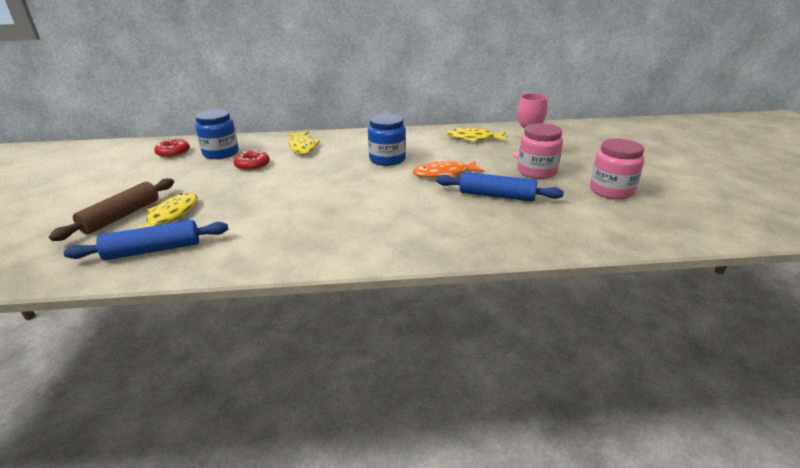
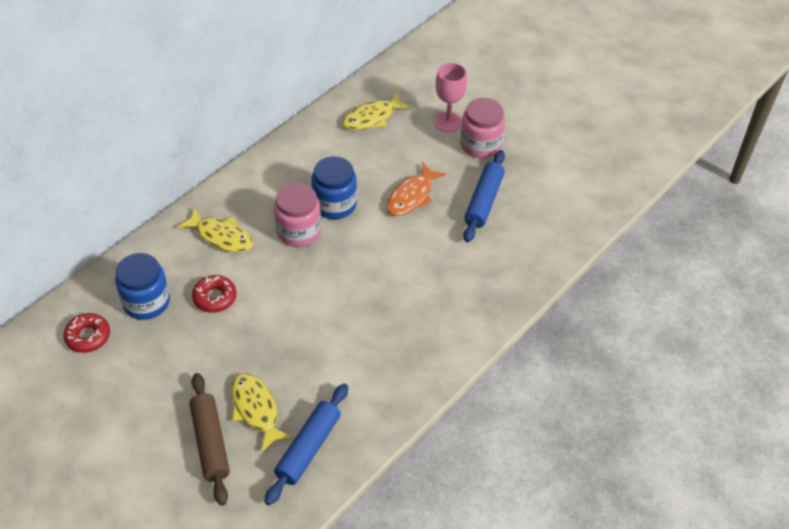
camera: 45 degrees left, 20 degrees up
(496, 196) = (484, 201): blue rolling pin -> blue rolling pin turned 45 degrees counterclockwise
(611, 191) = (556, 140): pink jar -> pink jar (299, 231)

